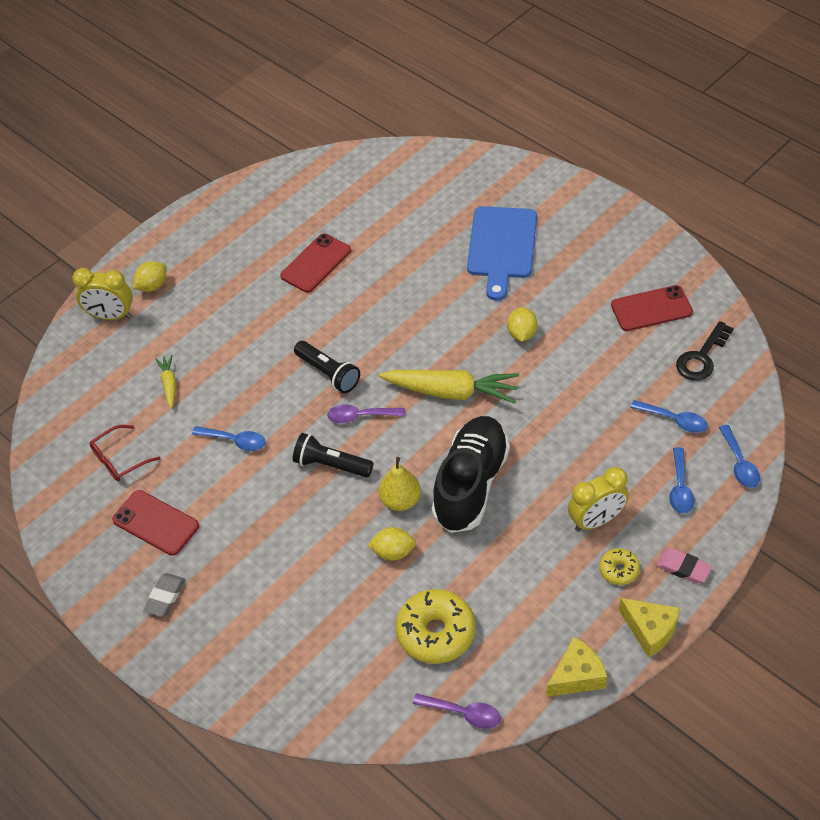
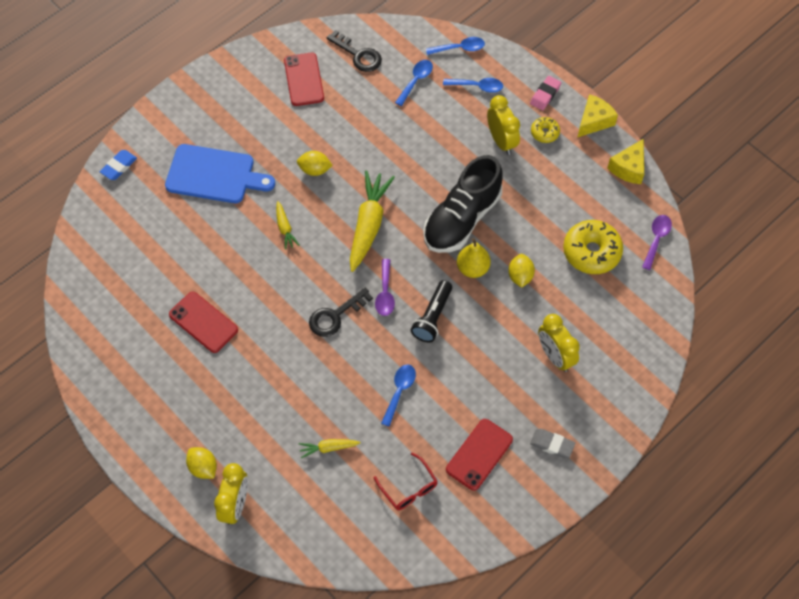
camera: 90 degrees left, 10 degrees up
(282, 595) = (555, 356): none -> yellow clock
(328, 373) = (335, 316): black flashlight -> black key
(438, 316) = (285, 228): none -> yellow carrot
(471, 484) = (462, 219): black shoe -> black shoe turned 75 degrees counterclockwise
(501, 169) = (119, 166): none -> blue eraser
(577, 676) = (628, 168): yellow cheese -> yellow cheese turned 120 degrees counterclockwise

